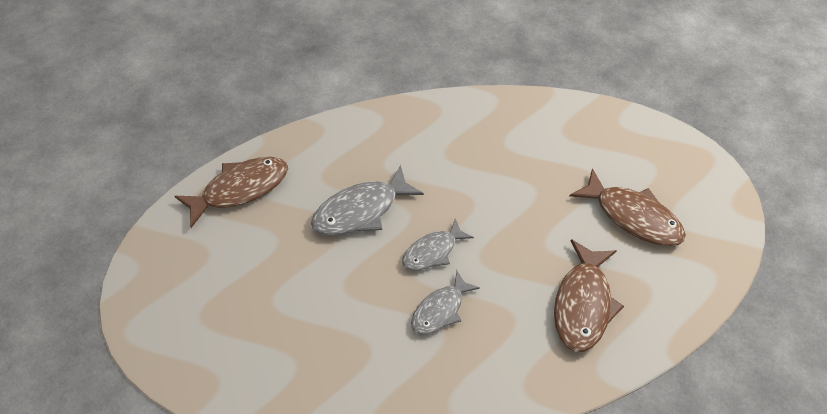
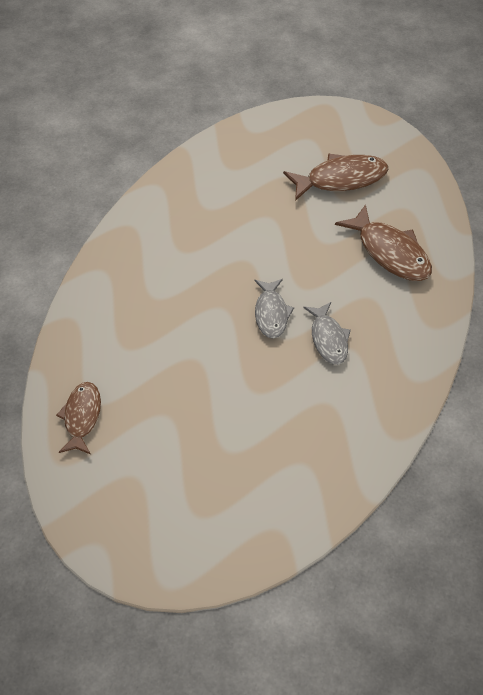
camera: 55 degrees left, 0 degrees up
(240, 189) = (82, 417): brown fish -> brown fish, size x0.64
(361, 210) = (188, 339): grey fish -> none

